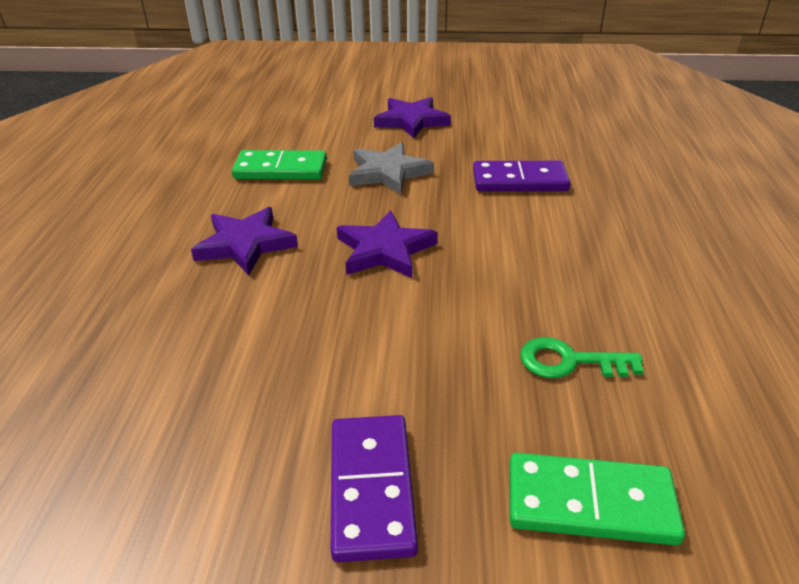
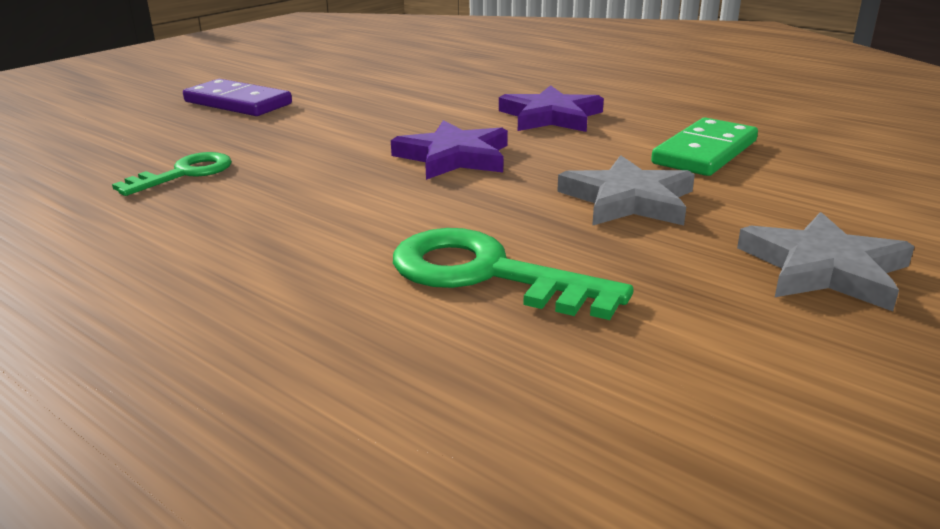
camera: 125 degrees right, 10 degrees down
(411, 121) = (823, 269): purple star -> grey star
(519, 181) = (487, 274): purple domino -> green key
(590, 503) = (105, 139): green domino -> none

